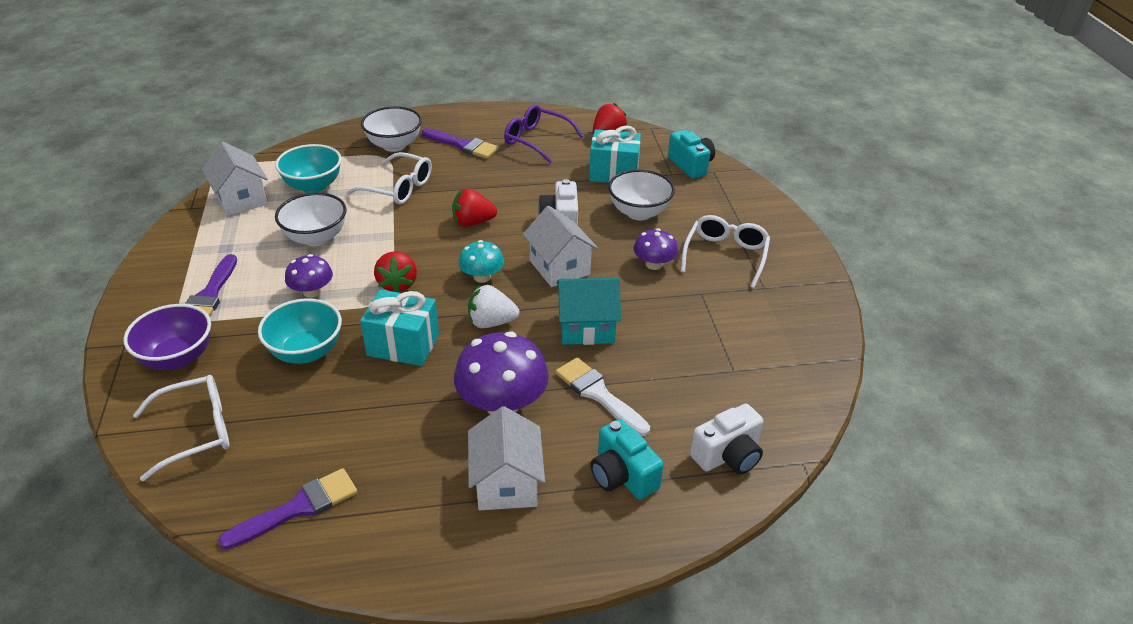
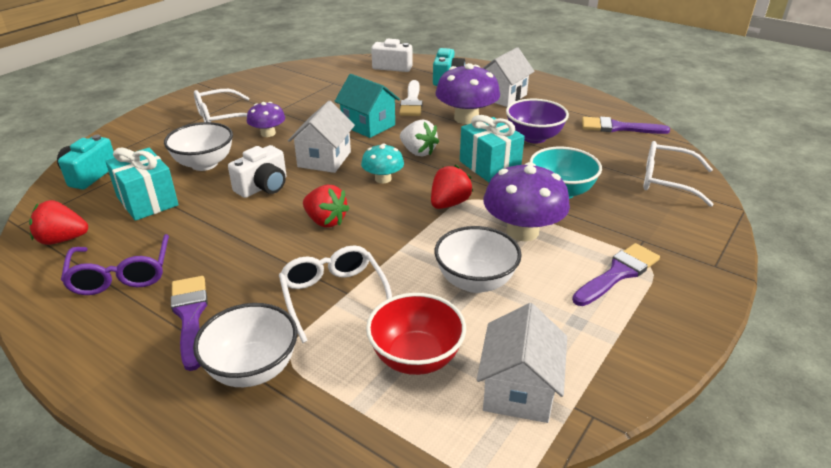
camera: 135 degrees left, 5 degrees down
(178, 358) = (667, 232): purple bowl -> purple bowl (534, 137)
(312, 291) = (522, 231): purple mushroom -> purple mushroom, size x1.75
(313, 186) = (416, 357): turquoise bowl -> red bowl

